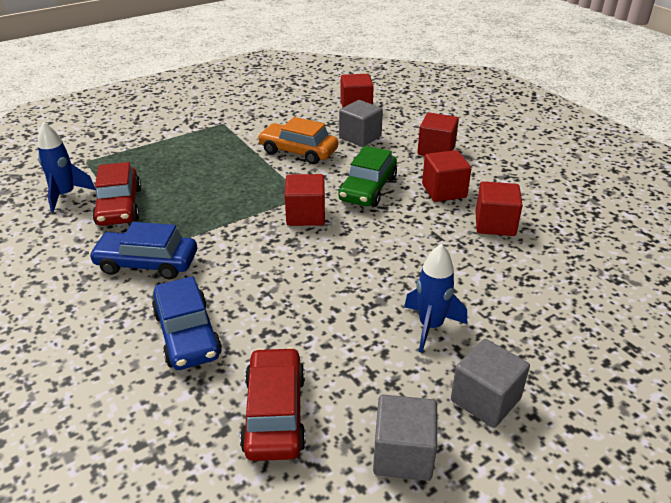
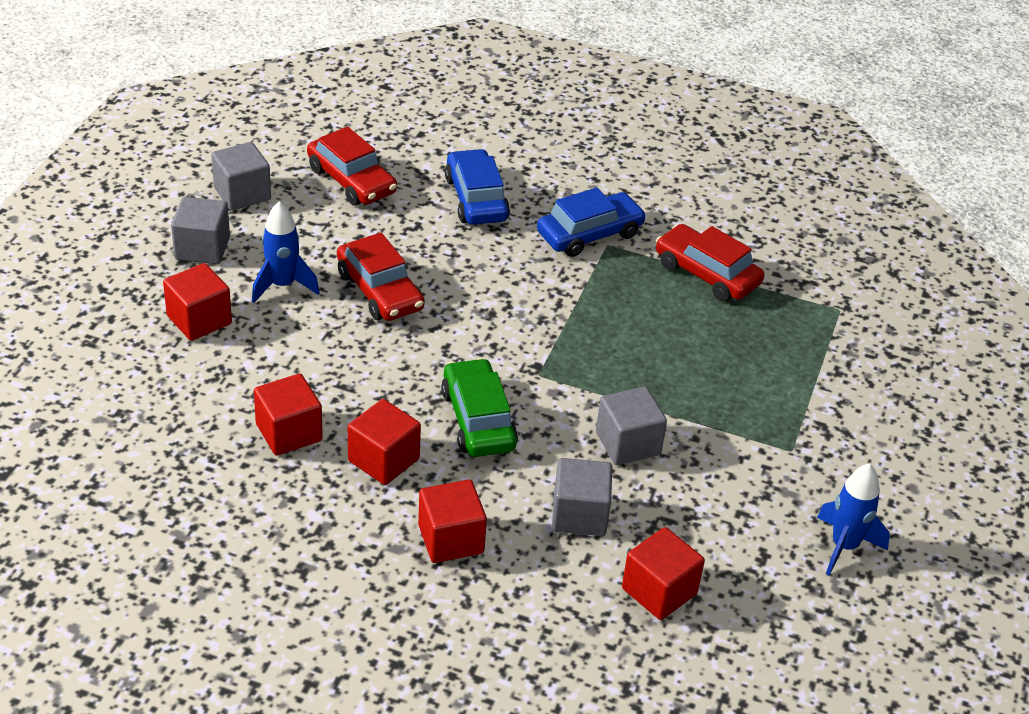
camera: 140 degrees right, 5 degrees up
(66, 195) = (778, 261): blue rocket -> blue rocket (844, 546)
(187, 334) = (476, 199): blue car -> blue car turned 45 degrees clockwise
(298, 151) = (628, 443): orange car -> grey cube
(305, 215) = (508, 349): red cube -> red cube (199, 320)
(354, 288) = (380, 291): none -> red car

